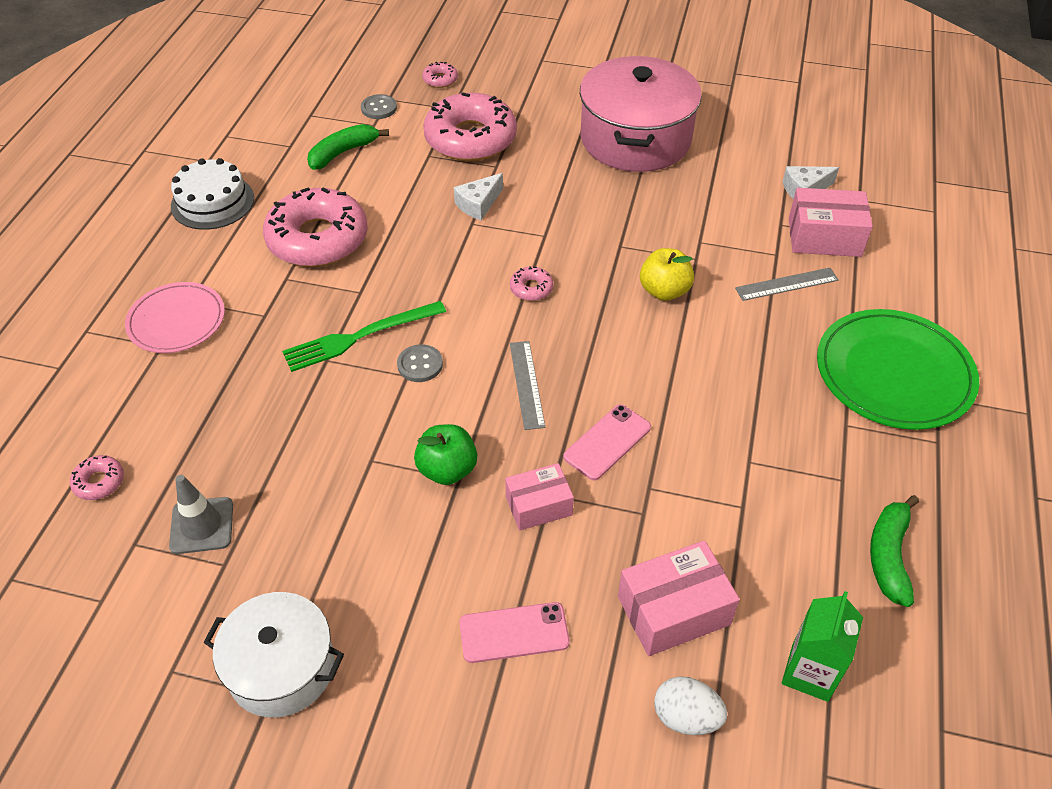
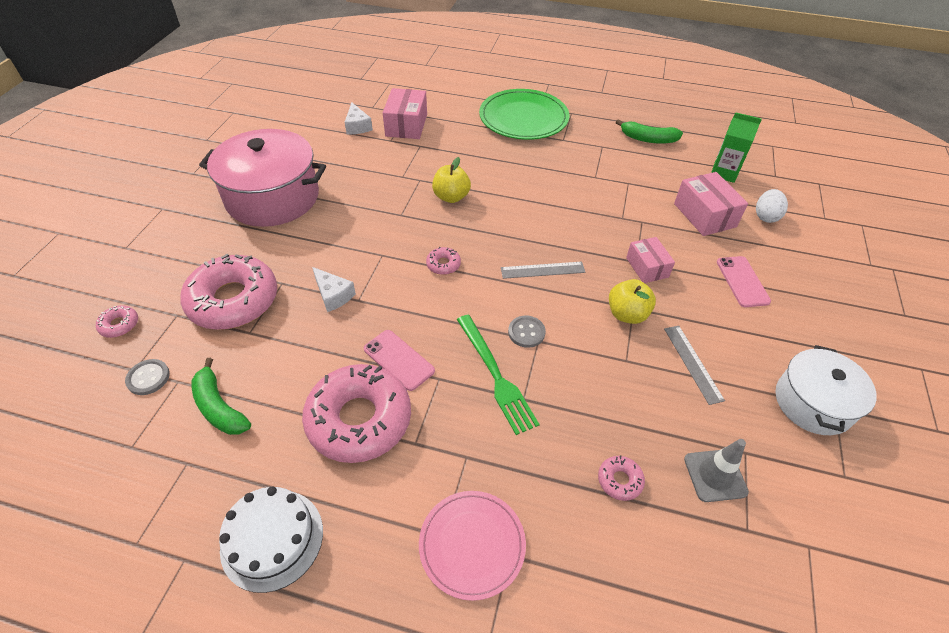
camera: 90 degrees left, 0 degrees up
(99, 482) = (691, 580): pink donut -> pink donut (619, 480)
(447, 470) = (627, 314): green apple -> yellow apple
(607, 442) = (590, 233): pink phone -> pink phone (399, 360)
(786, 284) = (448, 145): grey ruler -> grey ruler (692, 363)

